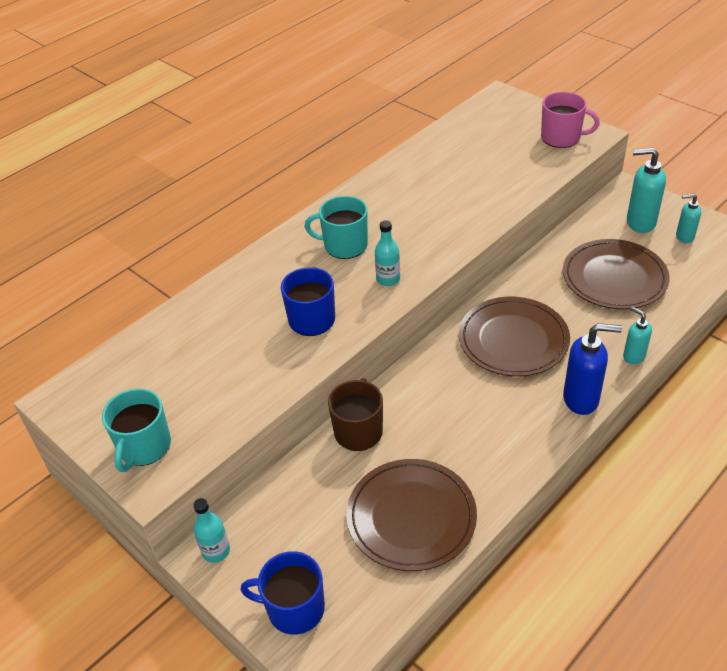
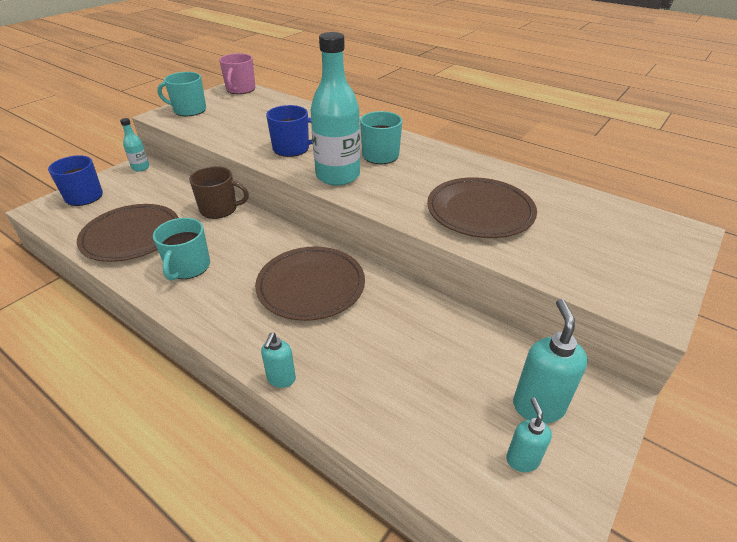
camera: 80 degrees right, 5 degrees down
(388, 279) = (338, 176): turquoise bottle -> turquoise bottle, size x2.13
(480, 445) = (188, 267): none -> turquoise mug
(561, 137) = (623, 280): pink mug -> pink mug (240, 89)
(581, 399) = (225, 332): blue soap dispenser -> none
(614, 278) = (415, 370): brown plate -> brown plate (480, 211)
(633, 356) = (281, 379): turquoise soap dispenser -> turquoise soap dispenser turned 150 degrees clockwise

